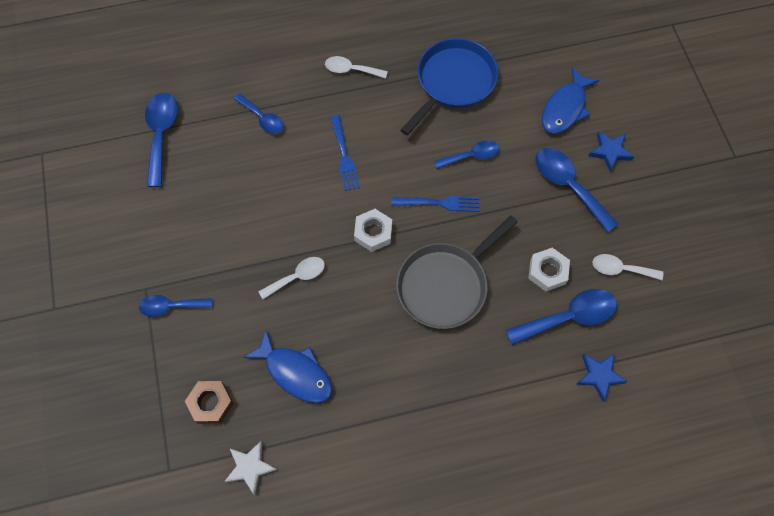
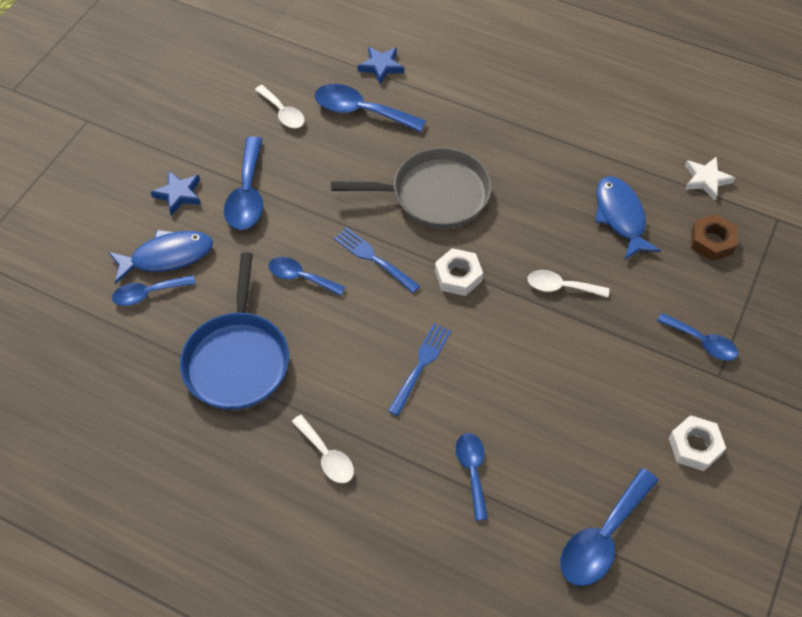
camera: 140 degrees left, 10 degrees down
(453, 82) = (237, 360): blue pan -> blue pan turned 75 degrees counterclockwise
(547, 271) = (341, 148): white nut -> white nut (694, 446)
(548, 80) = (148, 293): none -> blue spoon

